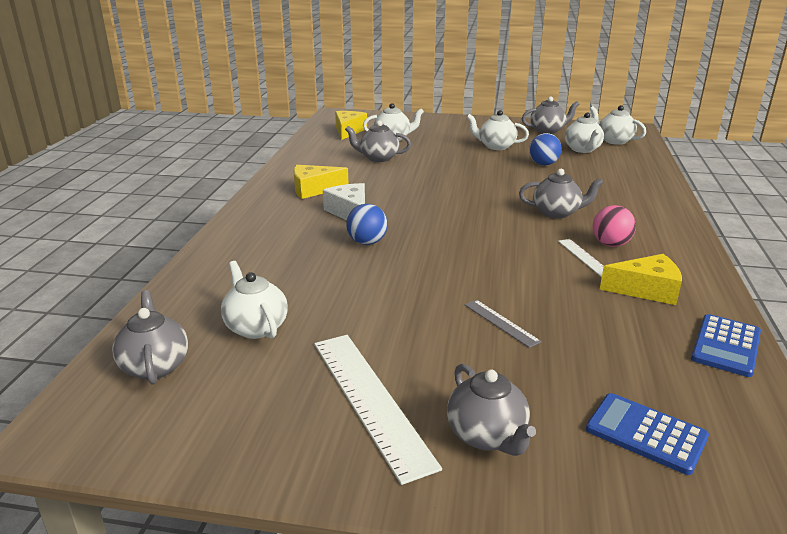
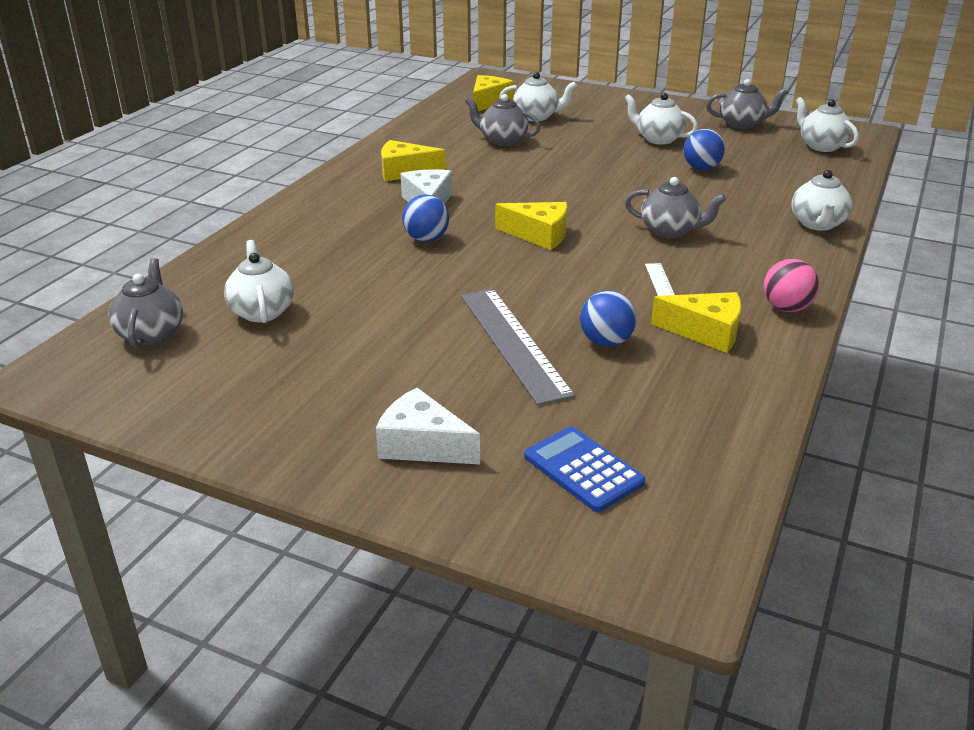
camera: 15 degrees right, 5 degrees up
(370, 400) = (331, 395): white ruler -> none
(458, 228) = (539, 235): none -> yellow cheese
(487, 436) = (422, 444): grey teapot -> white cheese
(501, 323) = (513, 343): grey ruler -> grey ruler, size x2.05
(576, 310) = (606, 342): none -> blue ball
(582, 149) = (768, 154): white teapot -> white teapot (817, 224)
(610, 244) = (706, 276): pink ball -> pink ball (786, 308)
(726, 346) = (746, 403): blue calculator -> none

